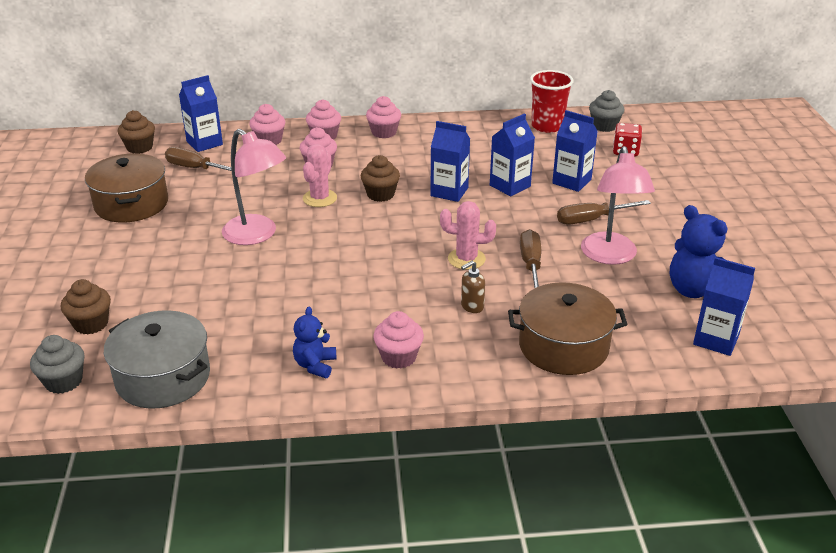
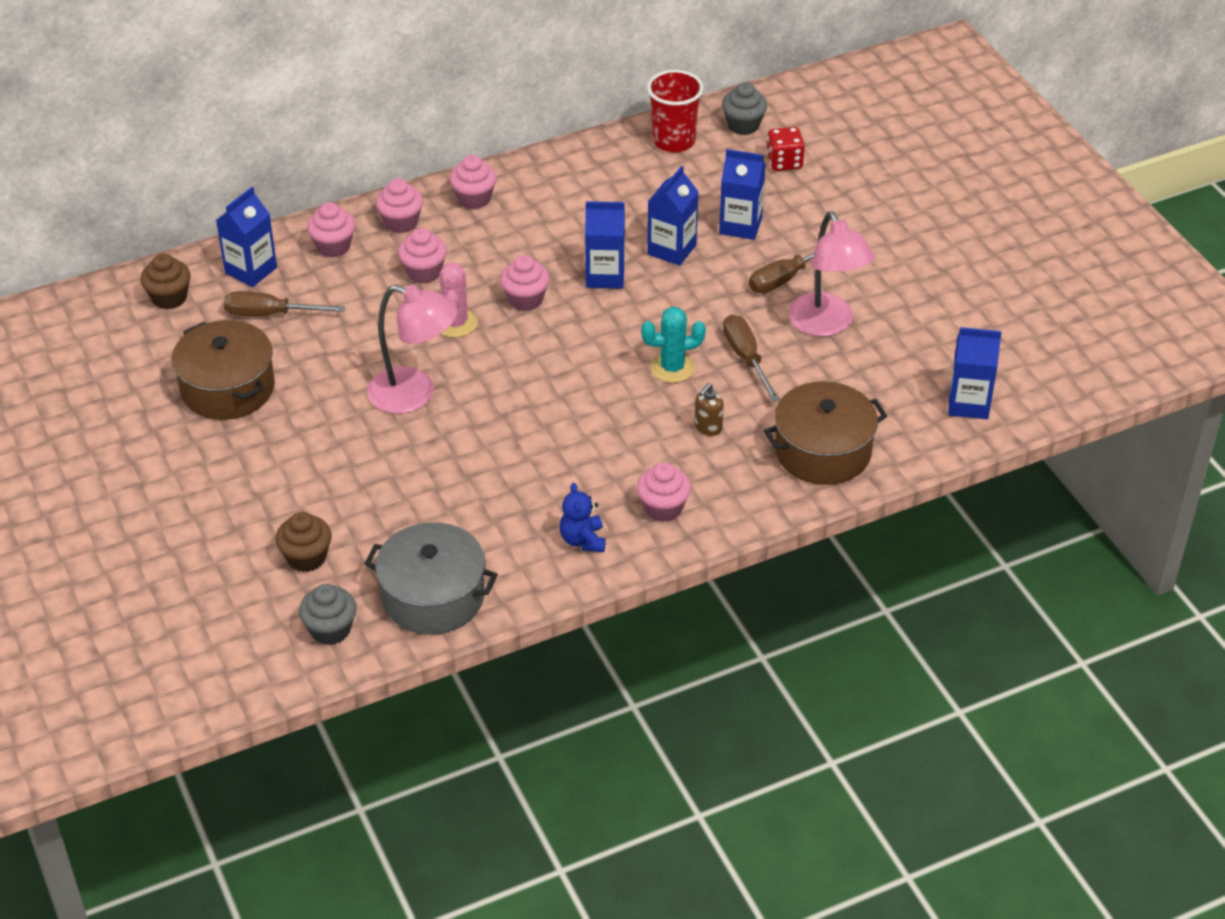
camera: 20 degrees left, 10 degrees up
(380, 194) = (525, 299): brown cupcake -> pink cupcake
(466, 259) = (672, 368): pink cactus -> turquoise cactus
(695, 290) = (929, 348): blue teddy bear -> none

